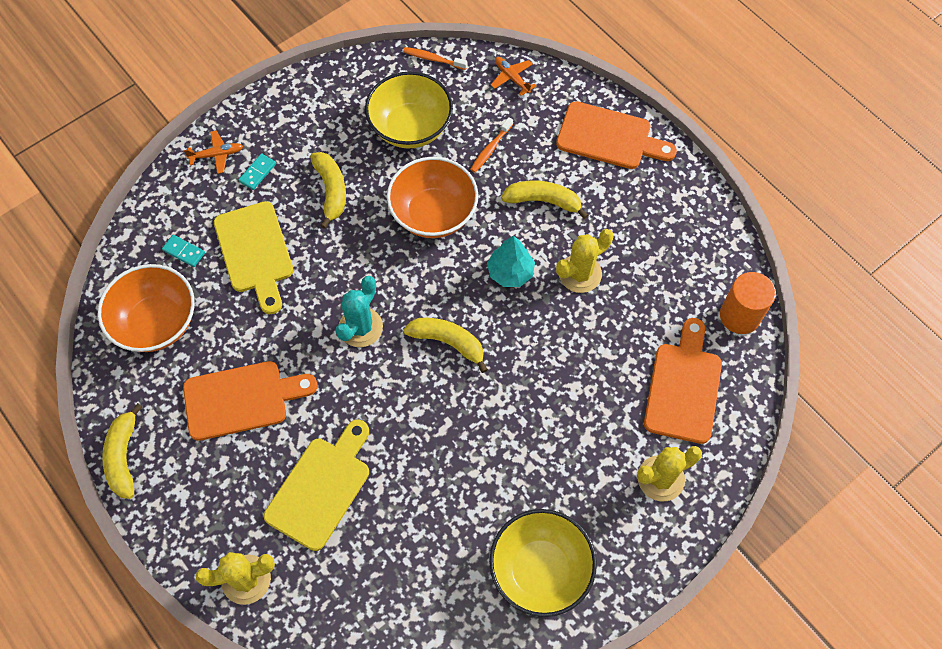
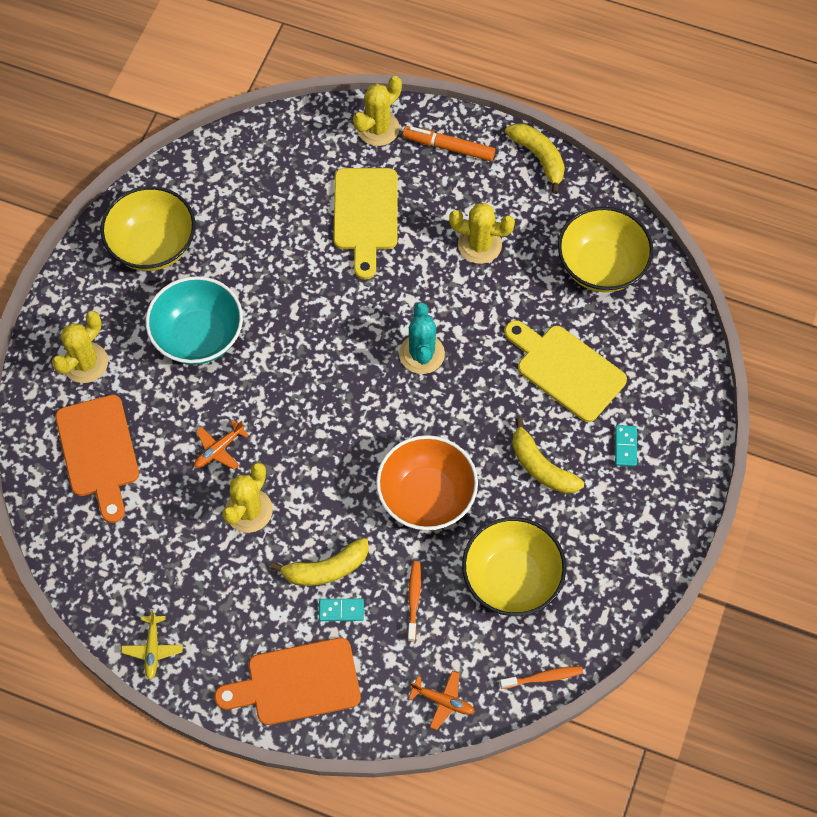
camera: 150 degrees right, 0 degrees up
(156, 322) = (601, 266): orange bowl -> yellow bowl
(184, 252) = (630, 336): turquoise domino -> turquoise domino (341, 610)
(195, 517) = (448, 147): none -> orange marker
(217, 155) = (679, 443): orange plane -> orange plane (219, 449)
(241, 399) = (479, 245): orange cutting board -> yellow cactus
(448, 342) = (334, 381): yellow banana -> none
(510, 272) = (316, 476): turquoise tree -> none
(544, 448) = (198, 336): none -> turquoise bowl
(706, 210) = (152, 649): none -> yellow plane
(739, 316) = (73, 549): orange cylinder -> none

